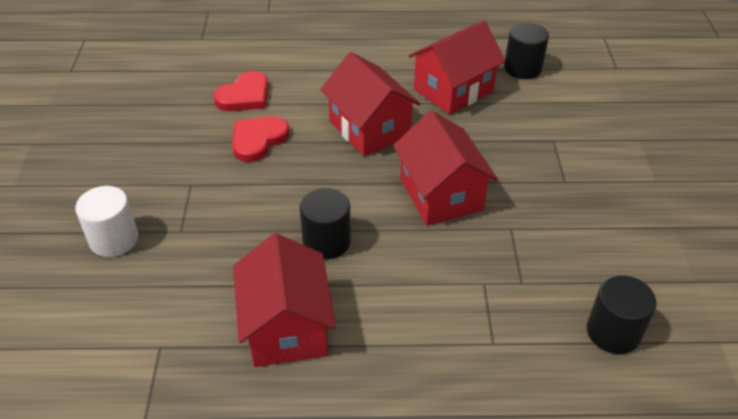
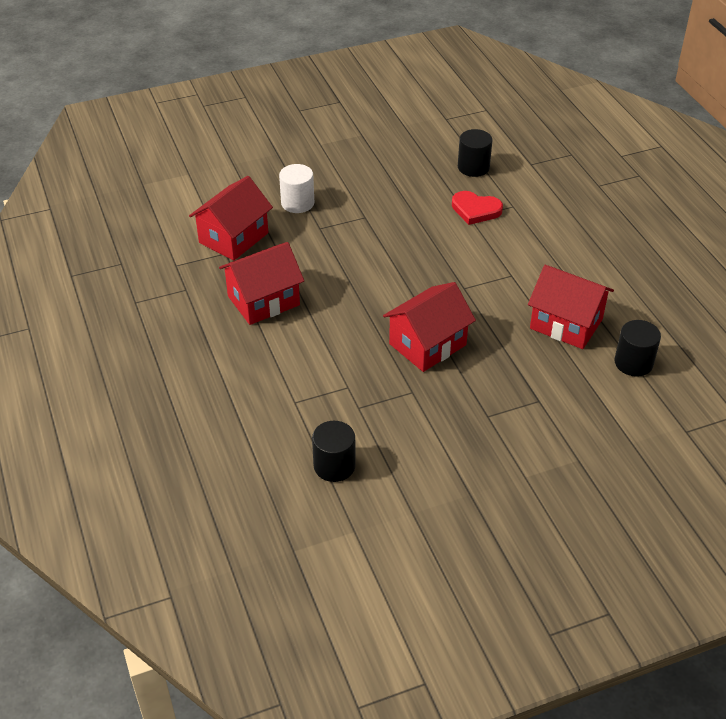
camera: 70 degrees right, 0 degrees up
(258, 140) = (429, 233): red heart -> none
(326, 241) = (346, 297): black cylinder -> black cylinder (473, 167)
(369, 129) = (480, 287): red house -> red house (233, 238)

